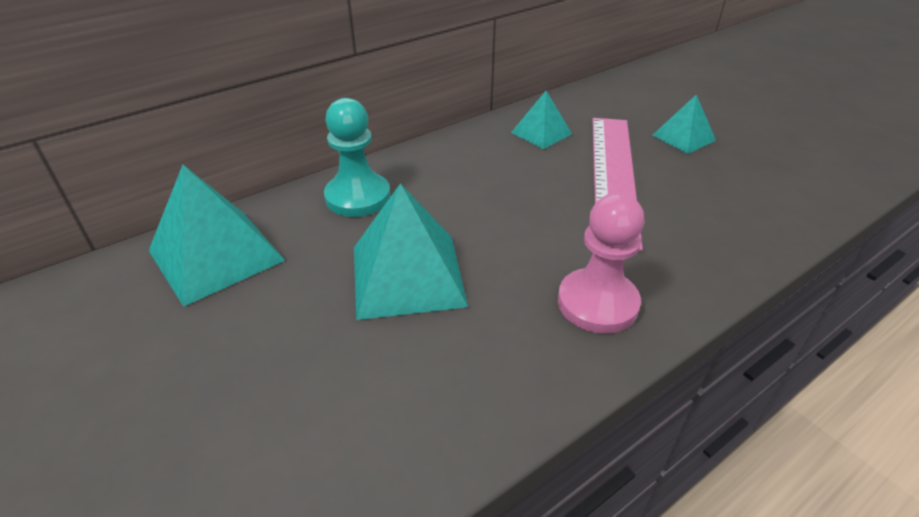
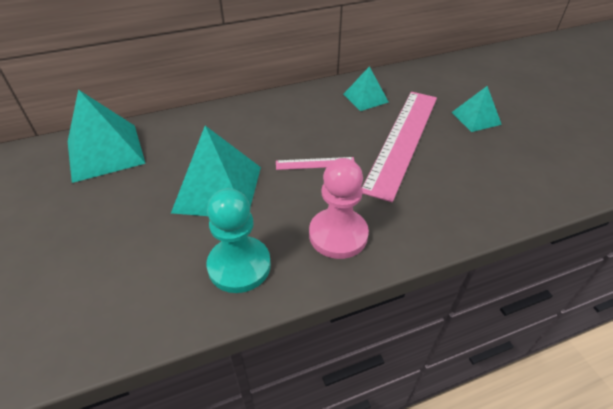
camera: 15 degrees right, 5 degrees up
(358, 197) = (212, 126): turquoise pawn -> turquoise pawn (239, 266)
(521, 221) = (315, 163): none -> pink ruler

